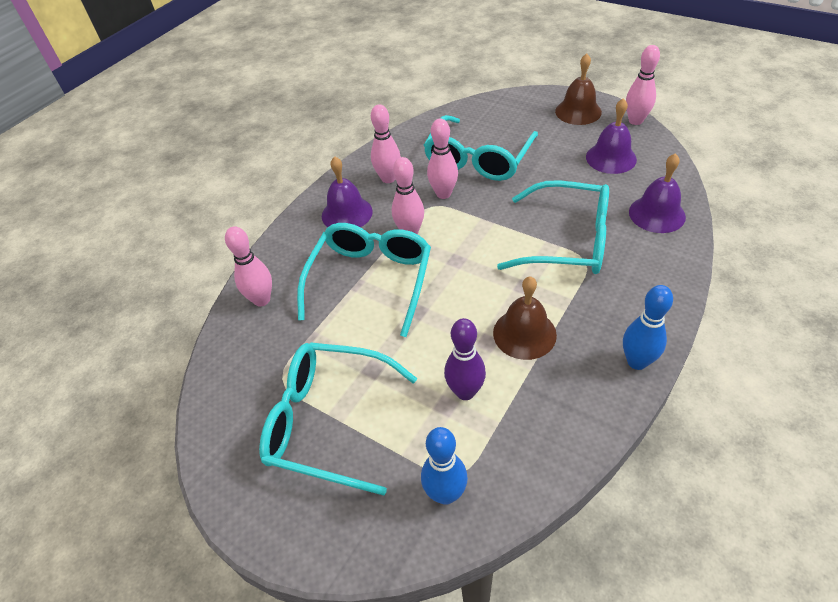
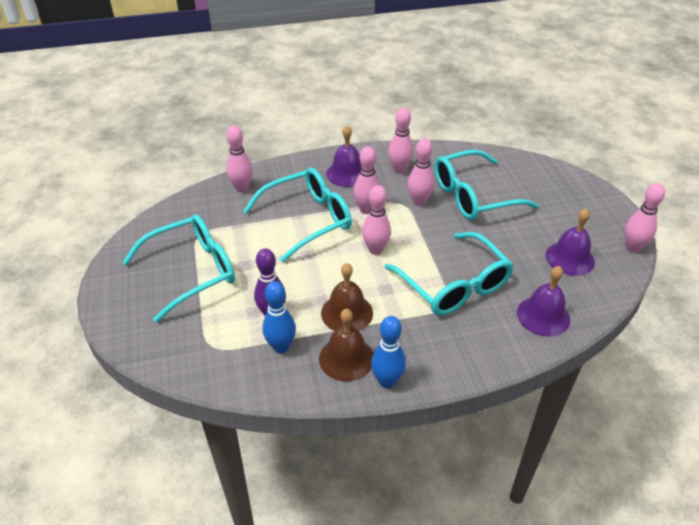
camera: 40 degrees right, 5 degrees down
(328, 421) = (192, 271): turquoise glasses -> turquoise glasses turned 90 degrees clockwise
(445, 494) = (194, 350): blue bowling pin -> blue bowling pin (281, 347)
(468, 260) = (375, 250): none -> pink bowling pin
(578, 111) = (596, 212): brown bell -> brown bell (346, 358)

